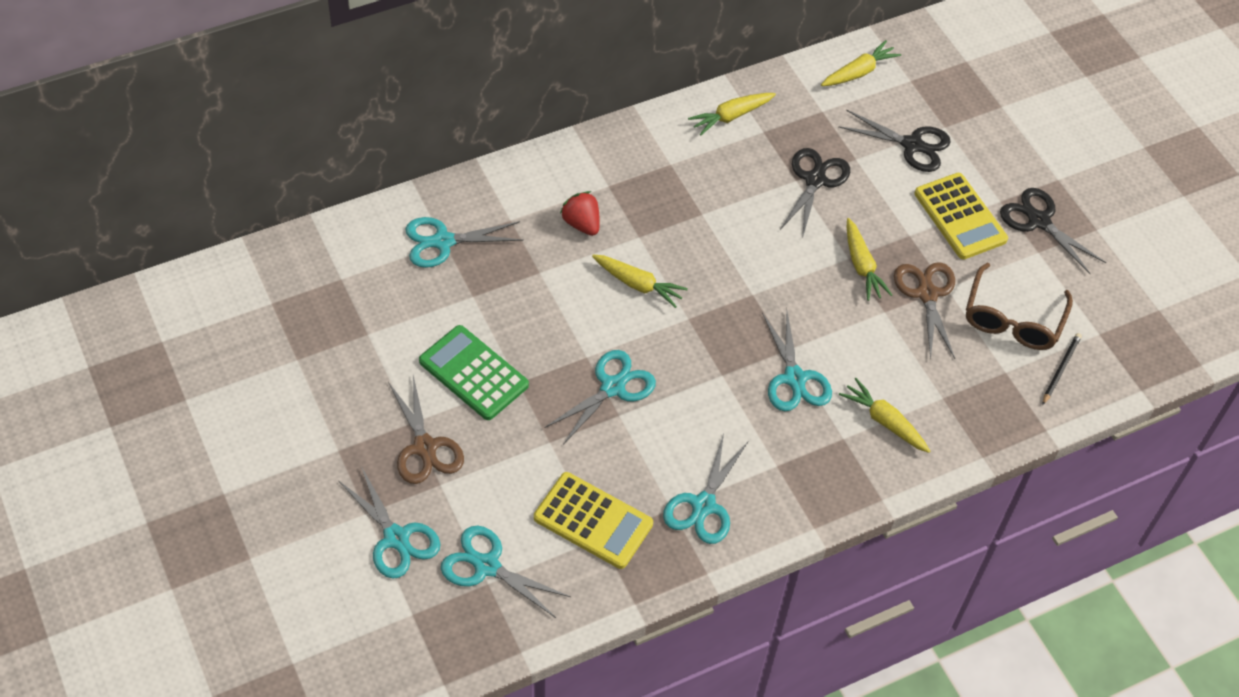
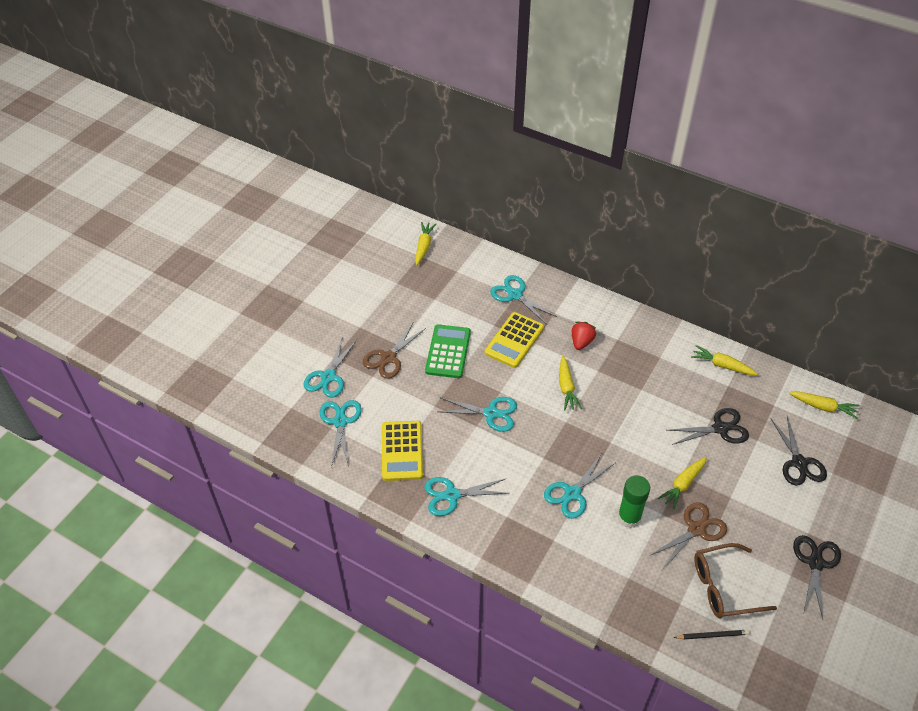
camera: 60 degrees right, 5 degrees down
(867, 345) = (629, 517): none -> green glue stick
(884, 421) = (584, 555): yellow carrot -> yellow carrot (424, 246)
(960, 217) = (772, 517): yellow calculator -> yellow calculator (514, 340)

